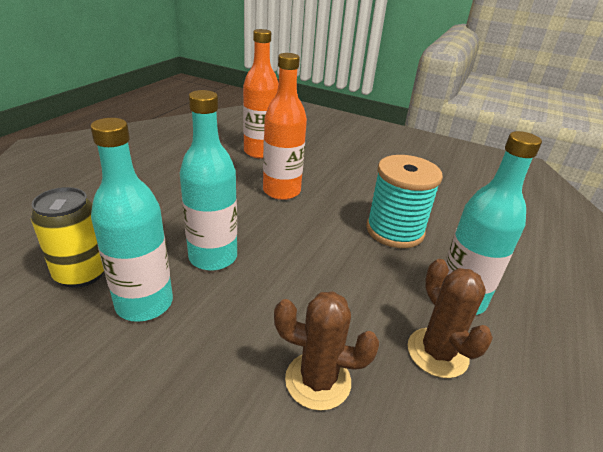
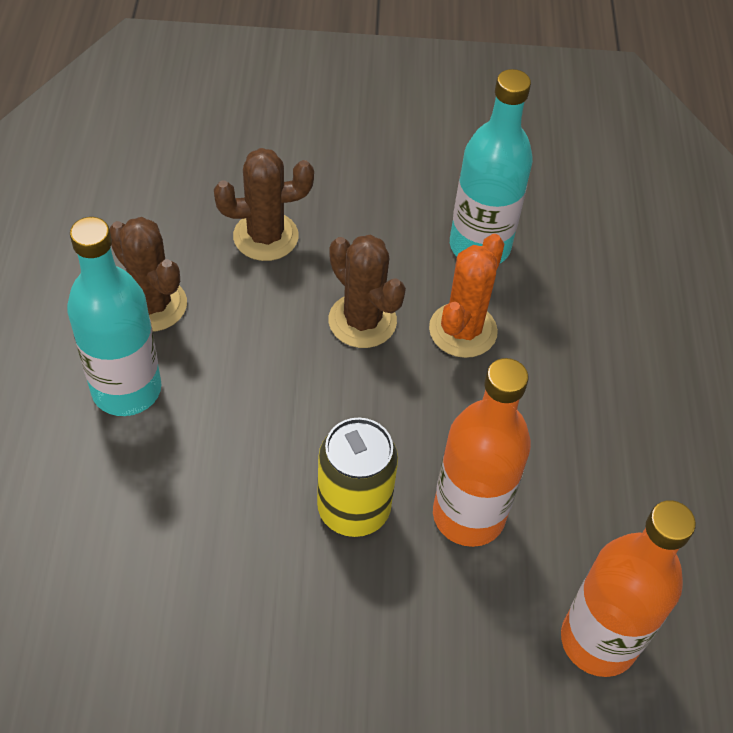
camera: 155 degrees right, 20 degrees up
(82, 273) = (577, 253): yellow can -> yellow can (353, 509)
(213, 257) = (463, 330): turquoise bottle -> orange cactus
(276, 285) = (362, 321): none -> brown cactus
(394, 231) = (239, 493): turquoise spool -> none

